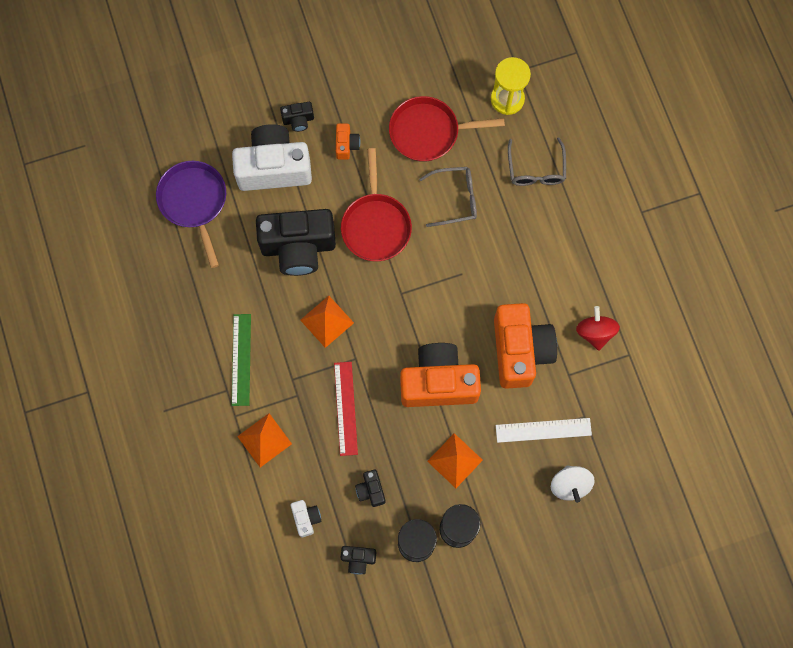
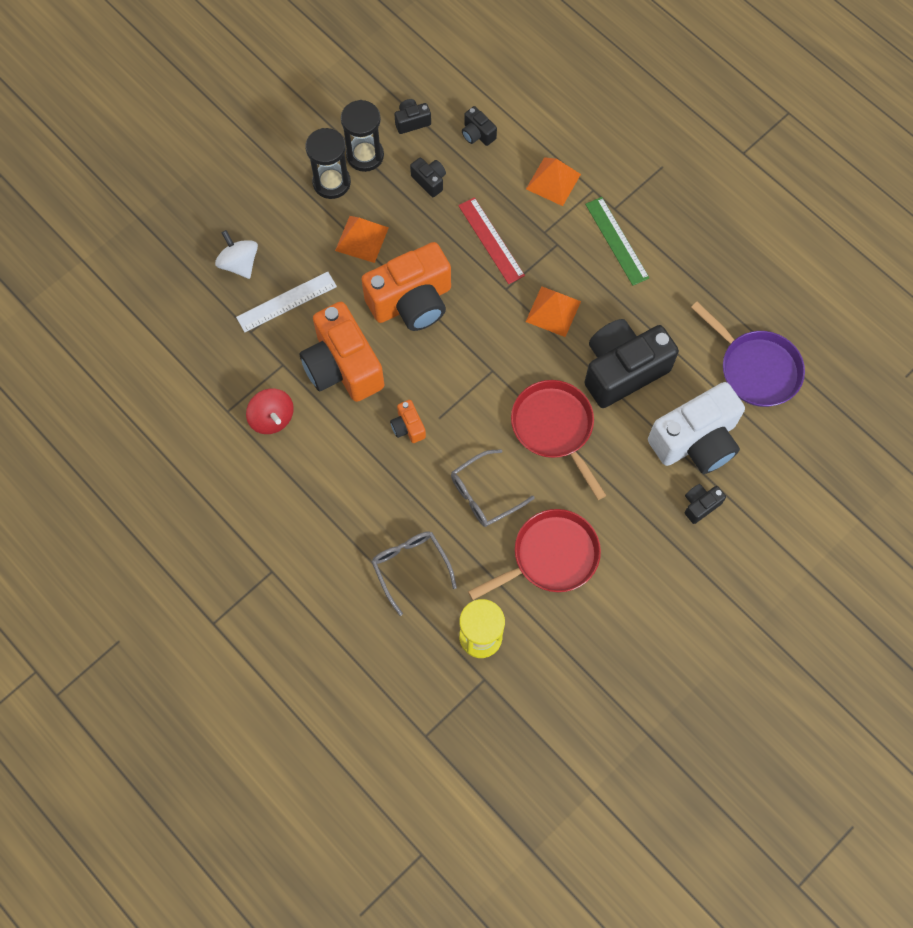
camera: 155 degrees right, 5 degrees down
(306, 518) = (477, 134): white camera -> black camera
(346, 145) = (632, 501): orange camera -> orange camera (408, 427)

